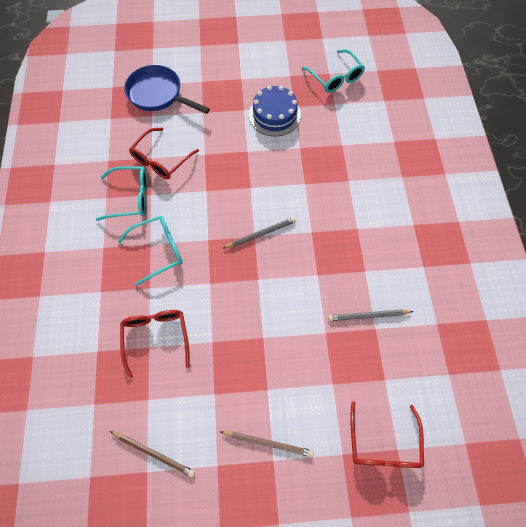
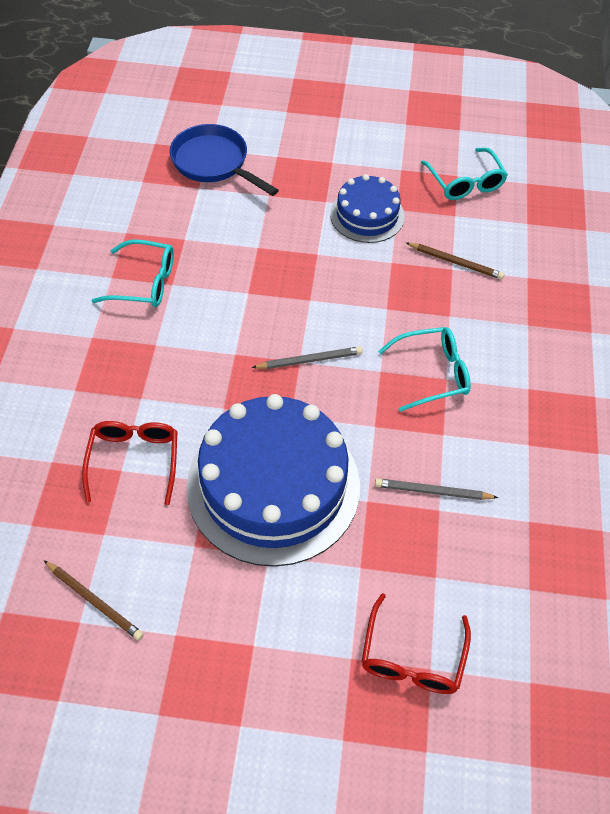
camera: 10 degrees right, 10 degrees down
(158, 250) = (164, 355): turquoise glasses -> turquoise glasses (432, 373)
(161, 160) = (197, 244): red glasses -> none
(258, 335) = (273, 486): none -> blue cake
(268, 443) = (252, 622): brown pencil -> brown pencil (455, 262)

